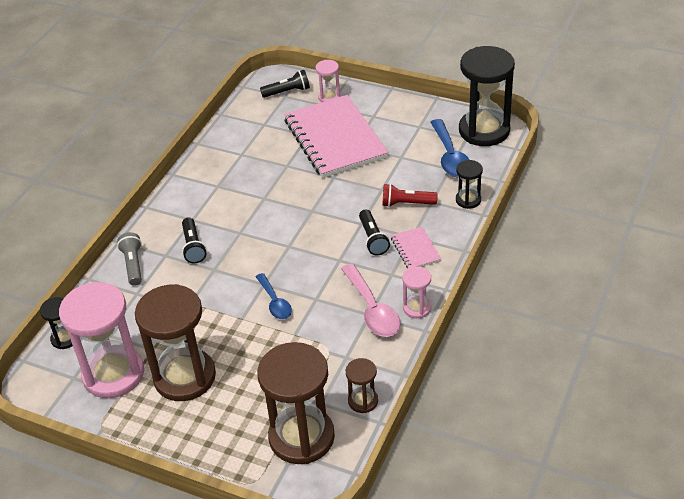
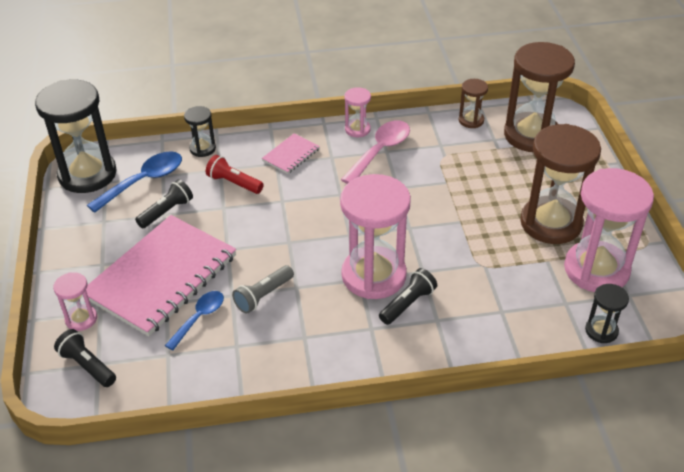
camera: 125 degrees left, 0 degrees up
(133, 265) = (471, 338): grey flashlight -> grey flashlight (263, 296)
(236, 241) = (373, 275): none -> pink hourglass
(275, 302) = (424, 210): blue spoon -> blue spoon (199, 318)
(373, 239) = (297, 184): black flashlight -> black flashlight (167, 211)
(406, 203) = (233, 183): red flashlight -> red flashlight turned 150 degrees clockwise

